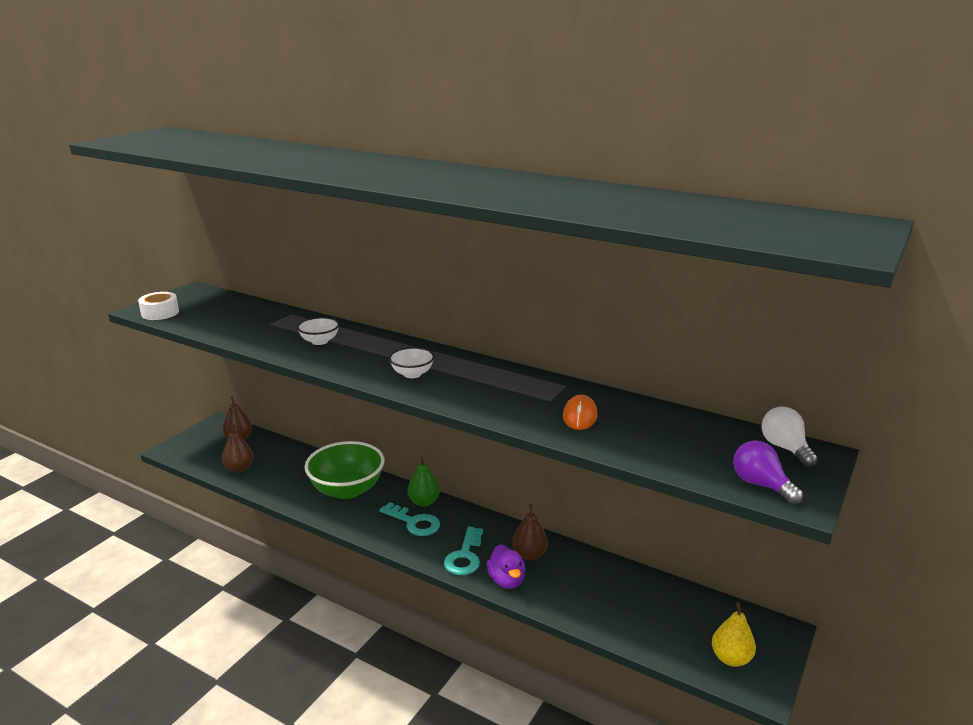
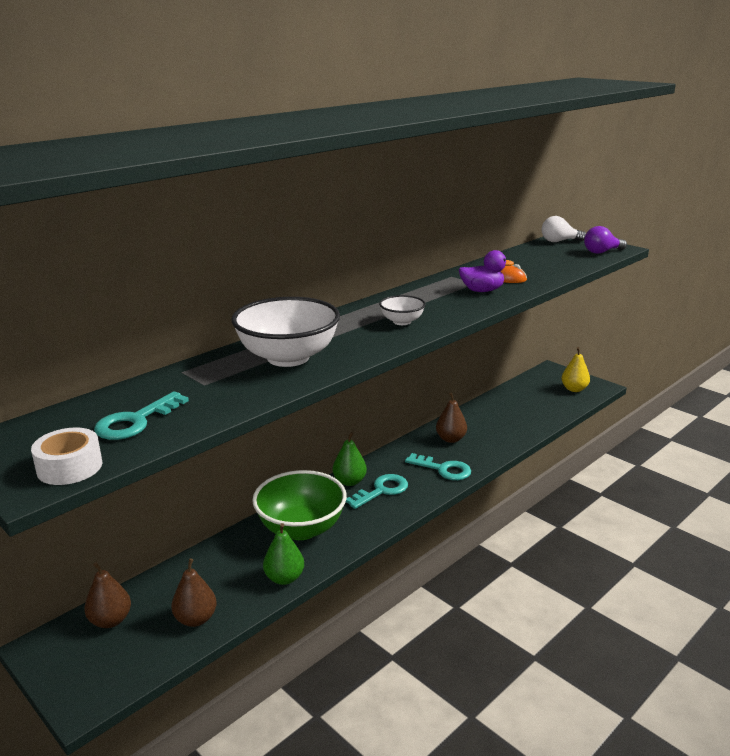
camera: 75 degrees left, 0 degrees up
(214, 316) = (135, 421): none -> turquoise key
(283, 494) = (284, 578): none -> green pear
(319, 341) = (288, 357): white bowl -> white bowl, size x2.07
(506, 580) = (481, 454): purple duck -> purple duck (482, 291)

